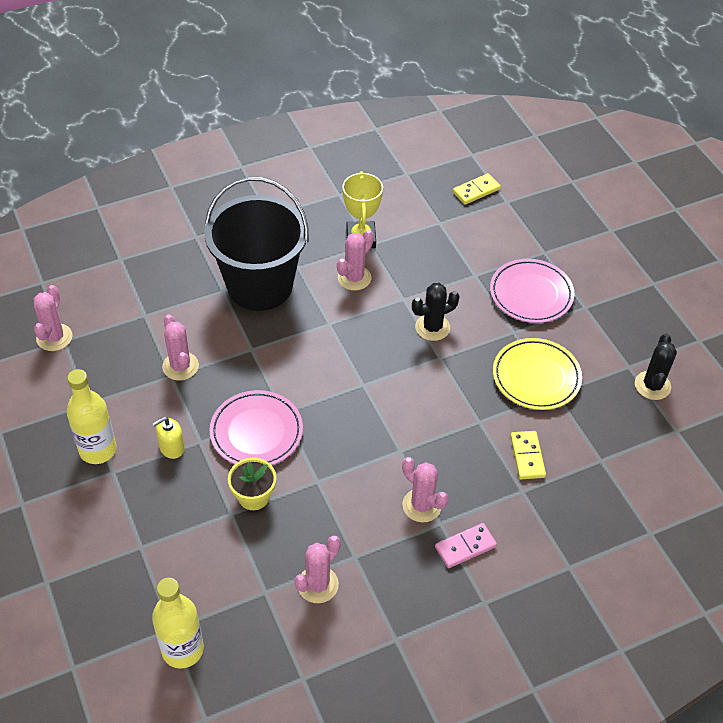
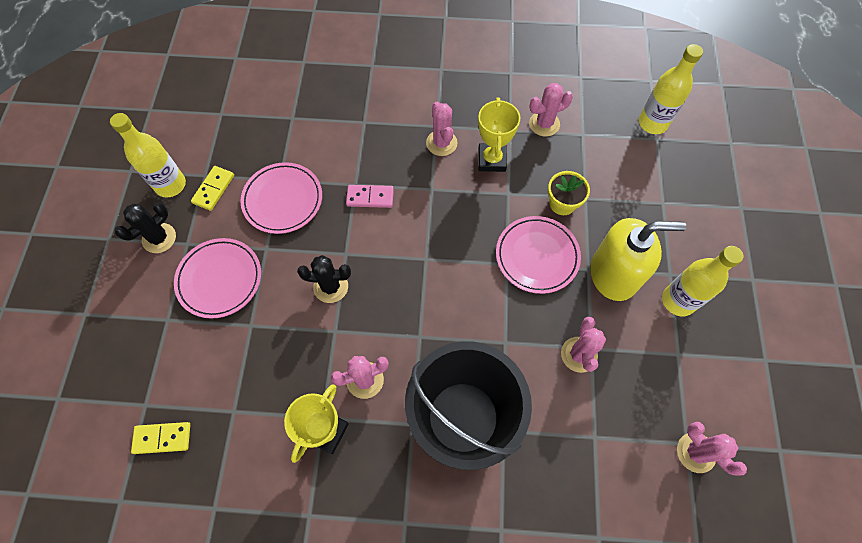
camera: 150 degrees left, 15 degrees up
(54, 337) = (696, 452): pink cactus -> pink cactus turned 75 degrees counterclockwise
(171, 447) = (613, 274): yellow soap dispenser -> yellow soap dispenser, size x2.22
(355, 511) = (492, 160): none -> yellow trophy
(465, 547) = (430, 105): pink domino -> pink domino (370, 197)
(527, 456) = (341, 143): yellow domino -> yellow domino (214, 189)
(536, 377) = (283, 200): yellow plate -> pink plate
(650, 345) = (170, 185): none -> yellow bottle
(652, 385) = (203, 152): black cactus -> black cactus (159, 238)

